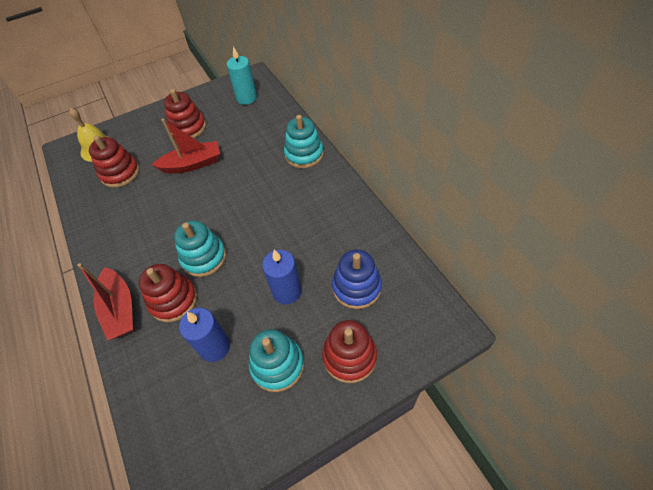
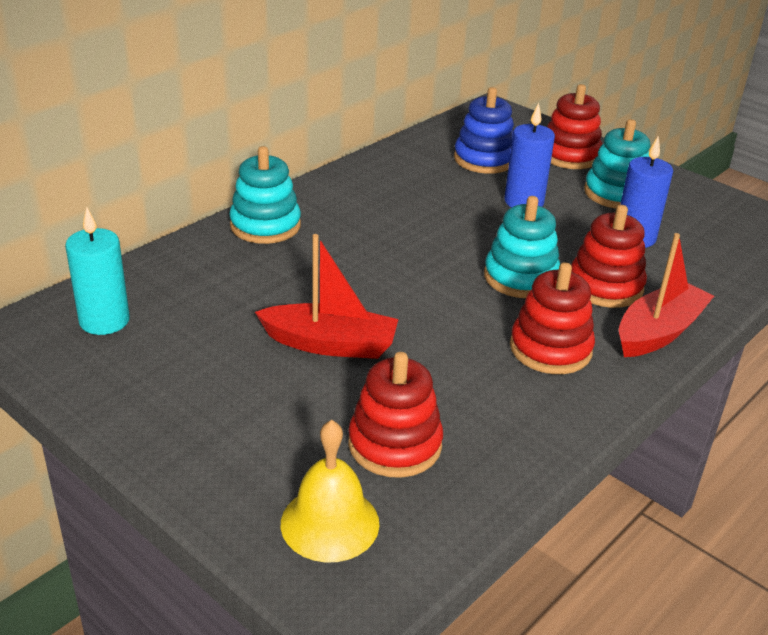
camera: 115 degrees left, 20 degrees down
(188, 128) = (220, 382): red stacking toy -> red stacking toy (550, 349)
(192, 164) = (330, 344): red boat -> red boat turned 135 degrees clockwise

